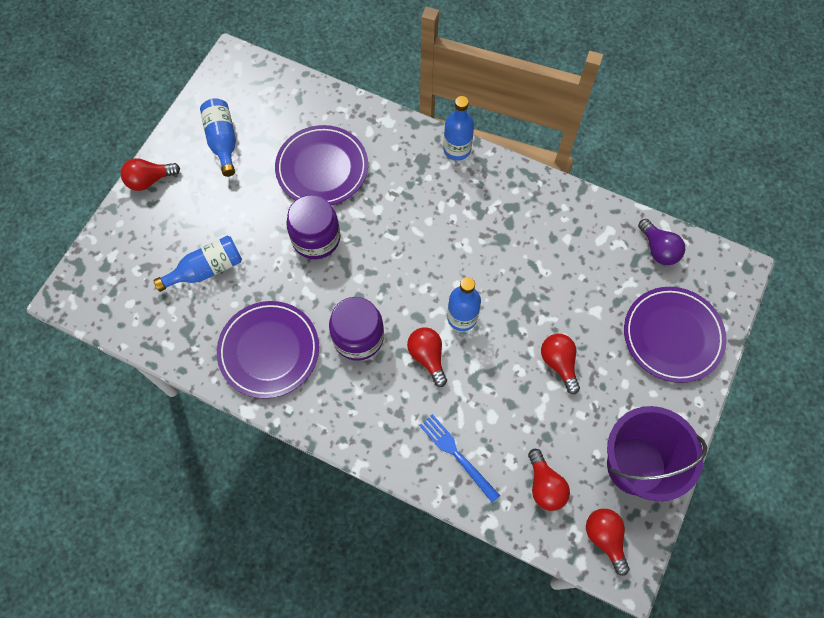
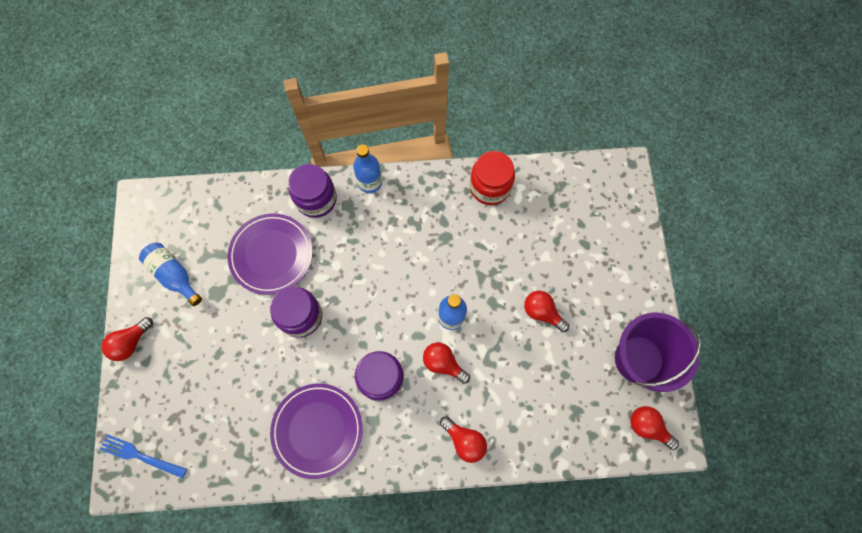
camera: 30 degrees left, 5 degrees up
(206, 270) = (226, 392): blue bottle -> none
(395, 139) = (316, 199): none -> purple jar
(457, 455) = (509, 428): blue fork -> blue fork (141, 456)
(544, 486) = (584, 413): red light bulb -> red light bulb (464, 440)
(577, 214) = (490, 187): none -> red jar
(658, 249) = (563, 183): purple light bulb -> none
(672, 336) = (609, 245): purple plate -> none

